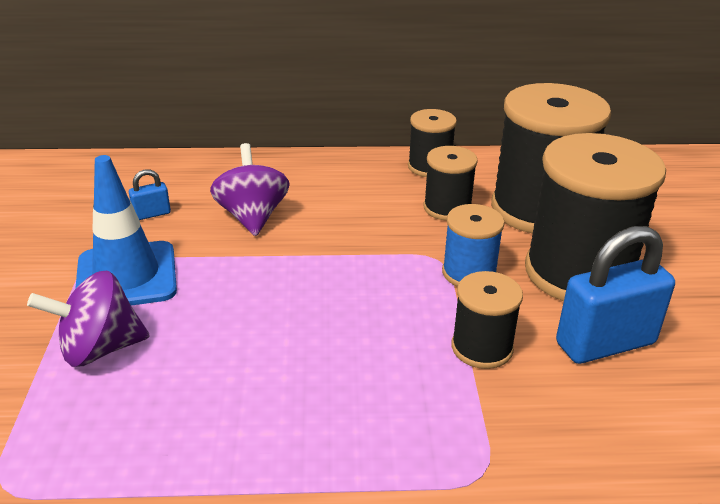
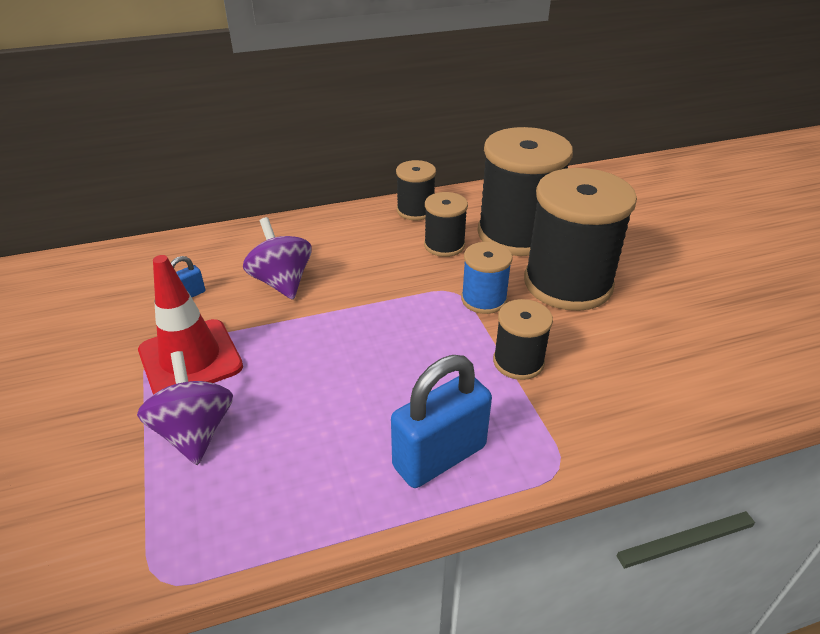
camera: 15 degrees left, 5 degrees up
(99, 349) = (195, 432): purple spinning top -> purple spinning top turned 105 degrees clockwise
(126, 276) = (190, 359): blue traffic cone -> red traffic cone
(605, 343) = (609, 339): blue padlock -> blue padlock (439, 456)

